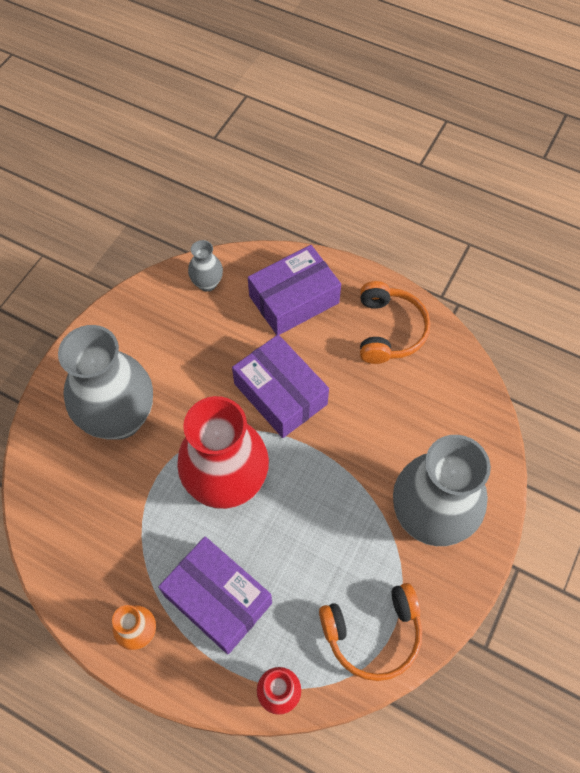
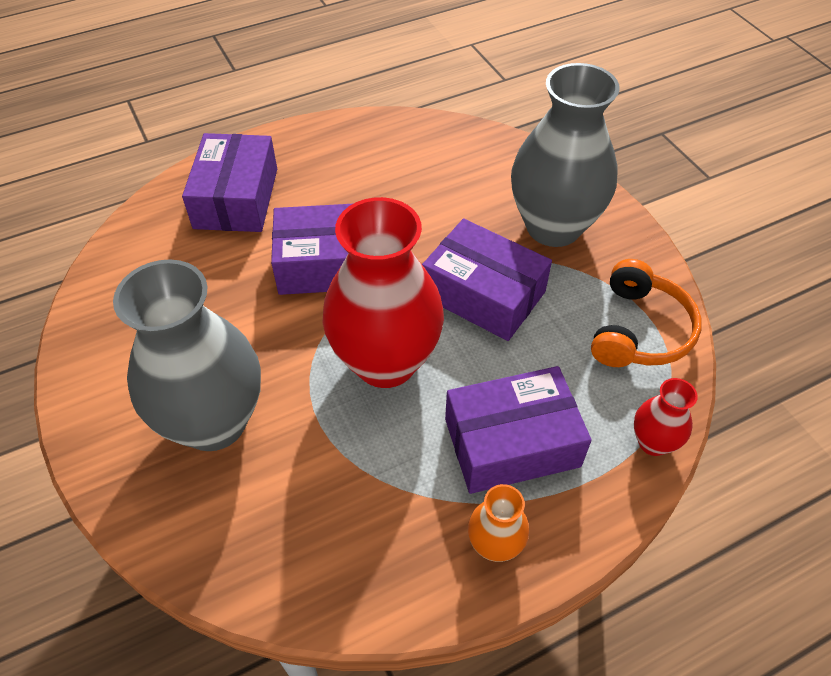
camera: 55 degrees left, 10 degrees down
(207, 283) = (138, 254): grey vase -> none
(327, 507) = (483, 294): none -> purple box
(389, 330) = (343, 152): orange headphones -> none

